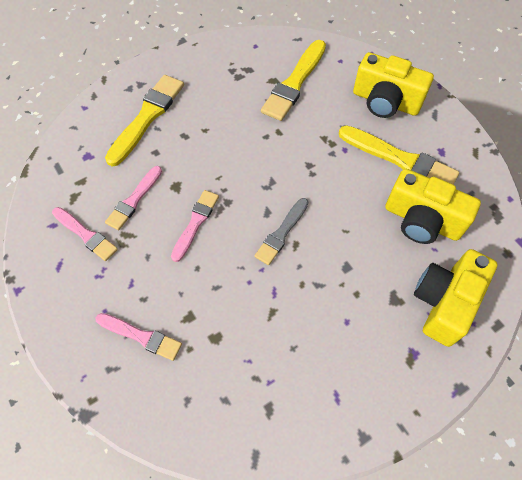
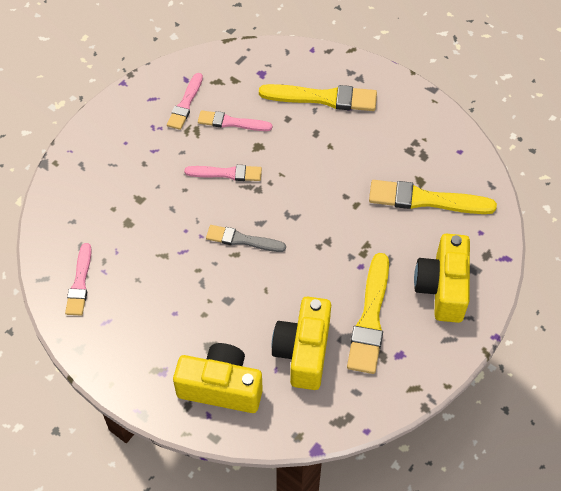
camera: 70 degrees right, 5 degrees down
(141, 336) = (112, 173): pink brush -> pink brush (80, 283)

